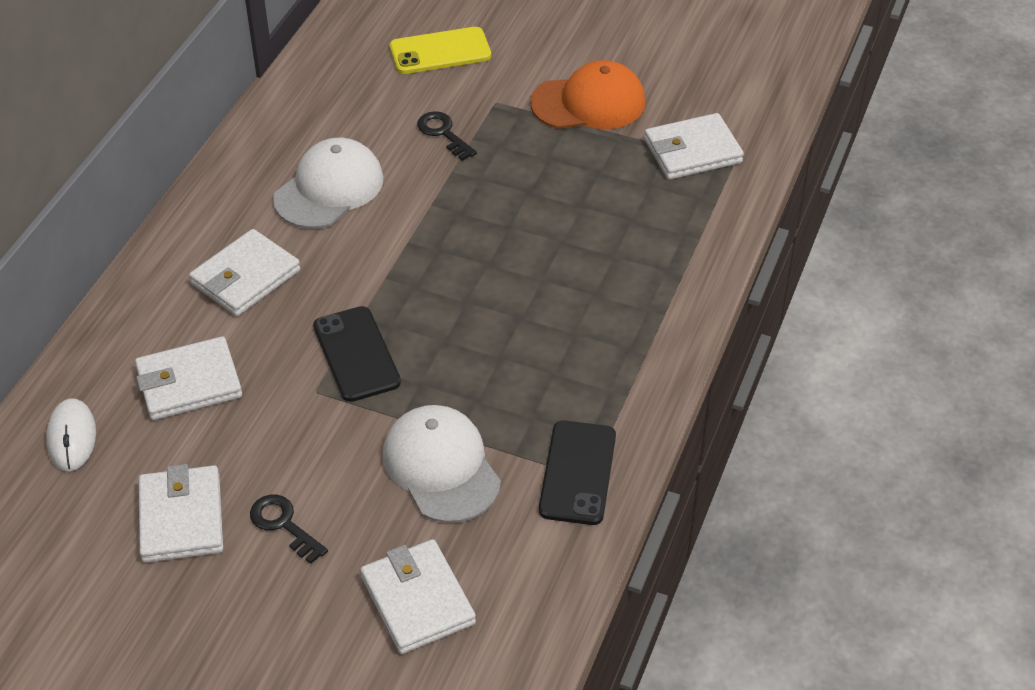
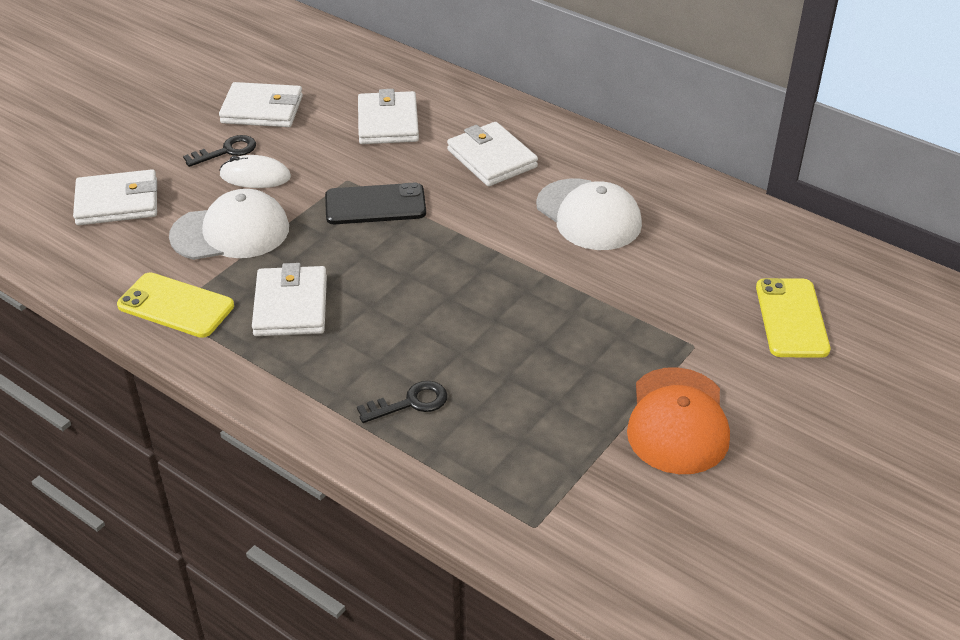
camera: 105 degrees right, 5 degrees down
(72, 437) = (363, 71): white mouse -> white mouse (255, 176)
(443, 133) = (650, 299): black key -> black key (410, 403)
(577, 473) = (176, 306): black phone -> yellow phone
(692, 151) = (567, 494): white wallet -> white wallet (291, 306)

